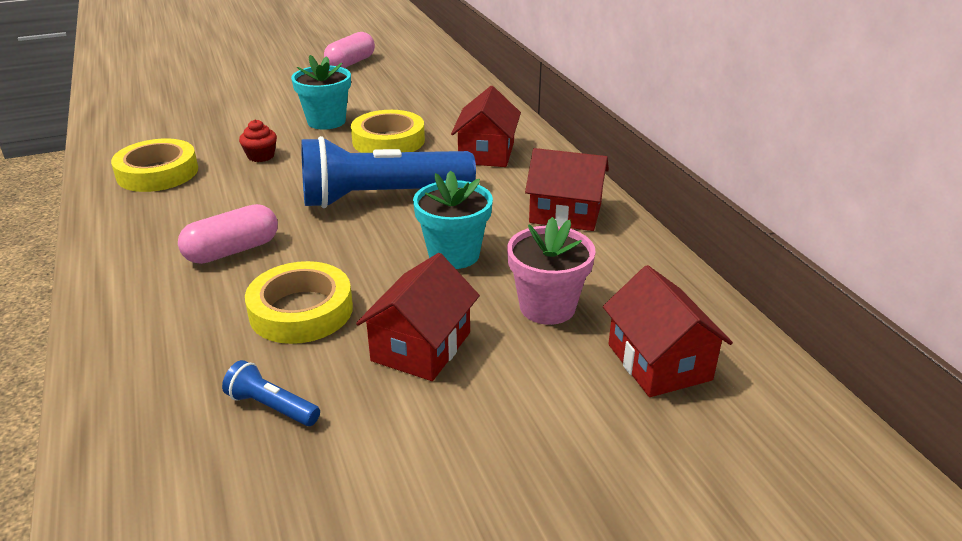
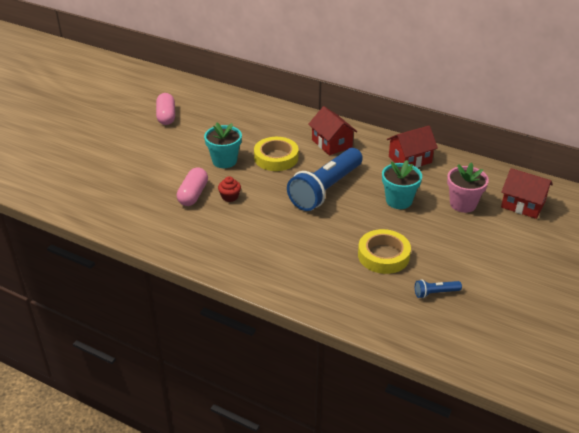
camera: 40 degrees left, 5 degrees up
(157, 173) = (195, 232): yellow tape -> none
(232, 251) = (309, 248): pink capsule -> pink capsule (193, 194)
(421, 346) = (446, 243): red house -> none

